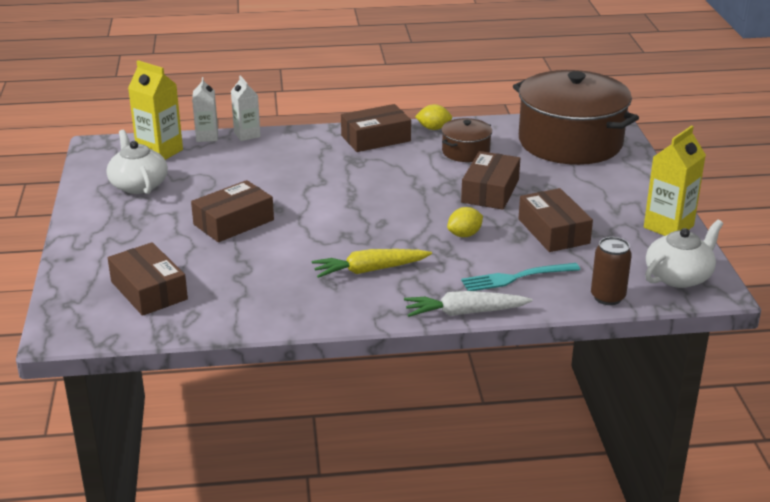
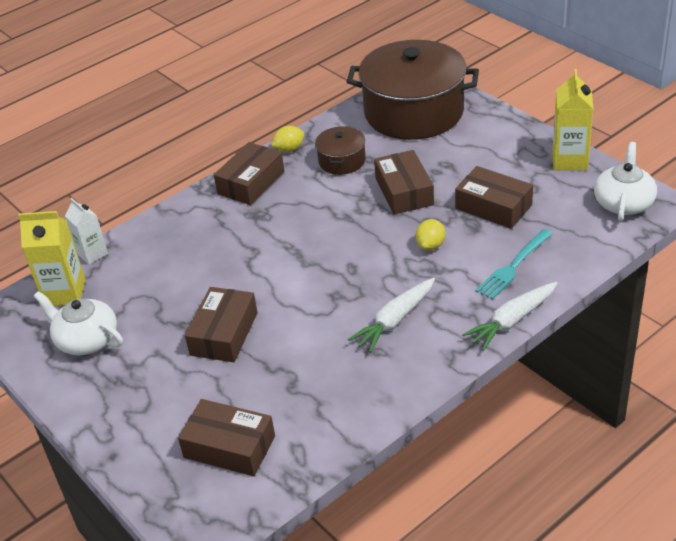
camera: 30 degrees left, 10 degrees up
(247, 135) = (129, 234): white carton -> none
(370, 270) = (395, 320): yellow carrot -> white carrot
(607, 297) = (596, 249): brown can -> none

